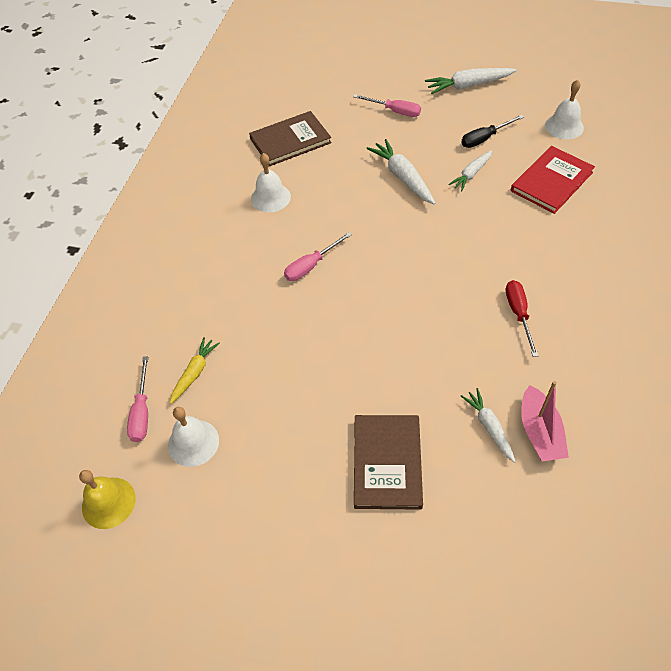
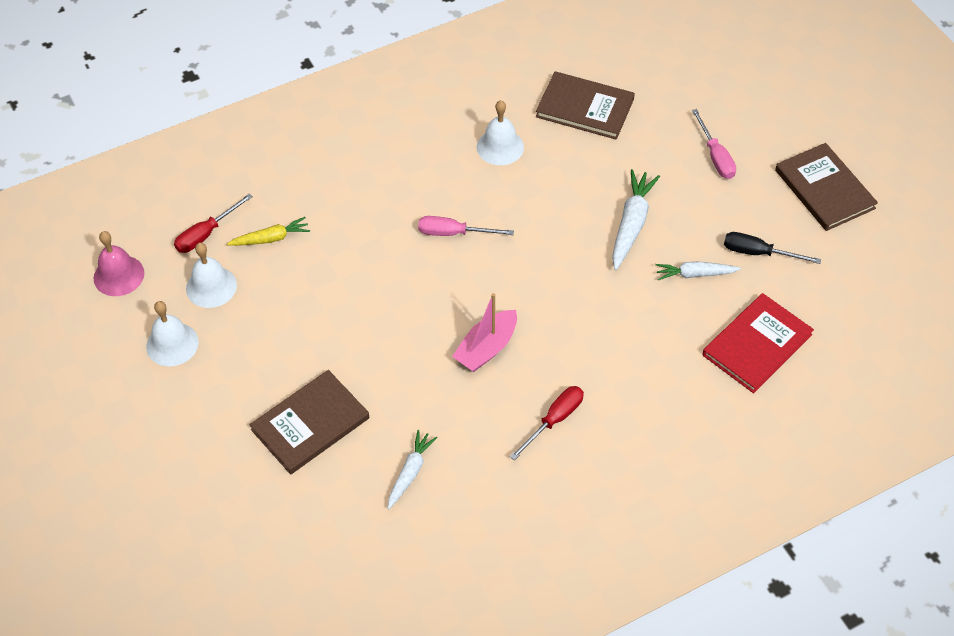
camera: 45 degrees right, 0 degrees up
(108, 502) = (119, 275): yellow bell -> pink bell
(142, 412) = (206, 234): pink screwdriver -> red screwdriver
(468, 85) = (824, 189): white carrot -> brown book
(539, 432) = (439, 512): pink boat -> pink boat (486, 348)
(551, 181) = (757, 345): red book -> red book turned 45 degrees counterclockwise
(564, 126) = (853, 307): white bell -> white bell (172, 344)

